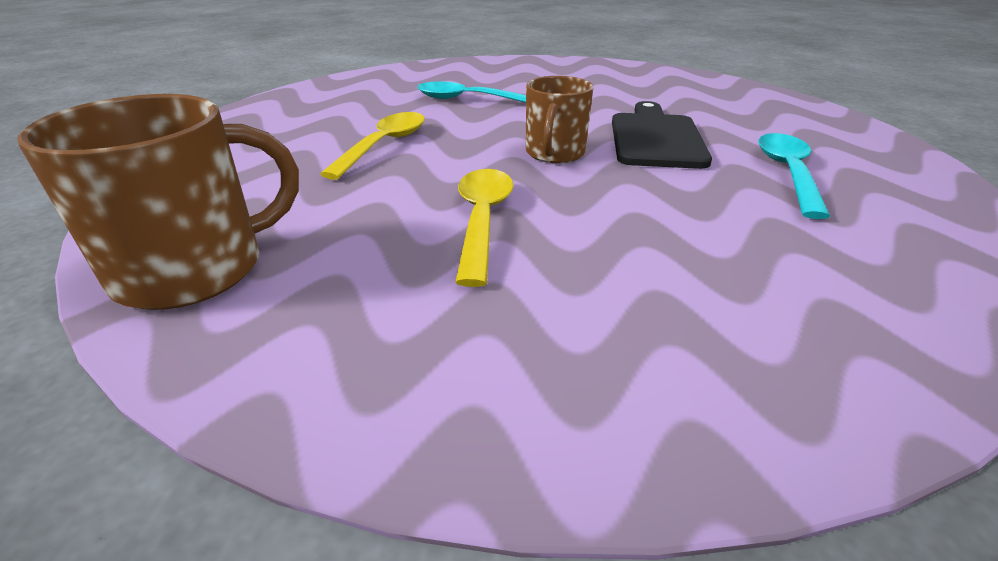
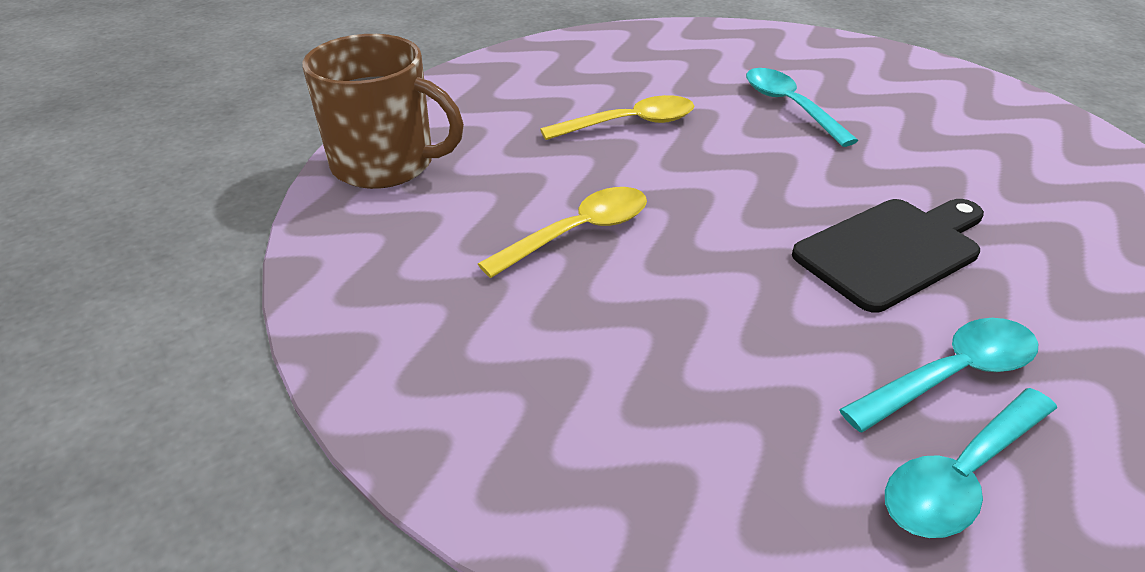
camera: 50 degrees right, 5 degrees up
(554, 153) = (750, 208): brown mug -> none
(882, 209) = (961, 475): none -> turquoise spoon

